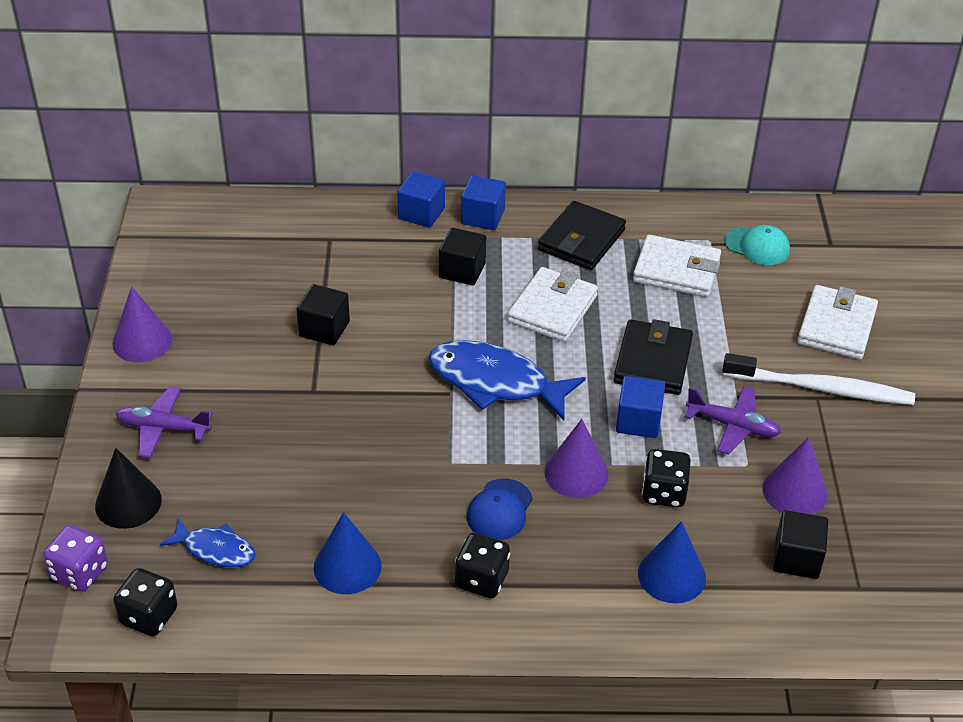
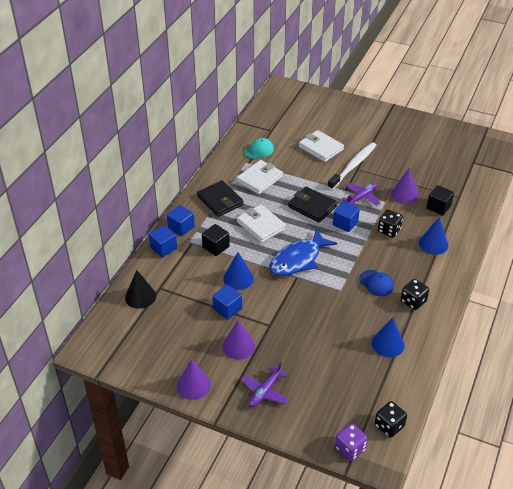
camera: 65 degrees left, 0 degrees up
(128, 502) = (311, 418): black cone -> black cone (140, 296)
(215, 550) = (357, 390): blue fish -> none
(324, 329) = (227, 309): black cube -> blue cube
(402, 320) = (238, 278): none -> blue cone
(576, 473) = (366, 252): purple cone -> purple cone (238, 346)

